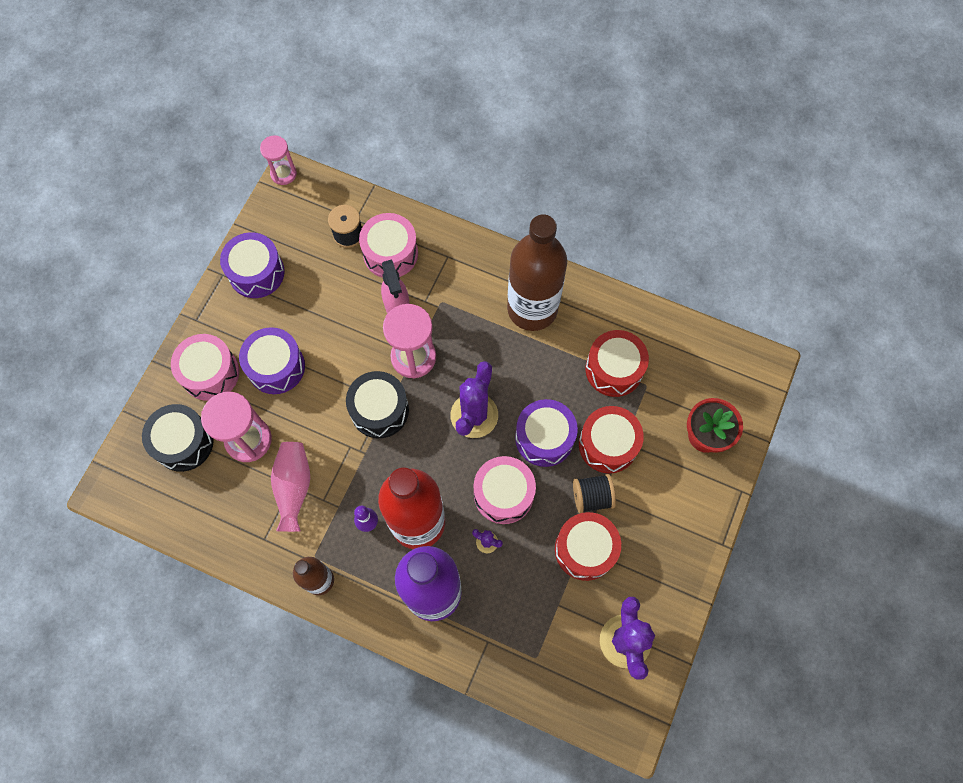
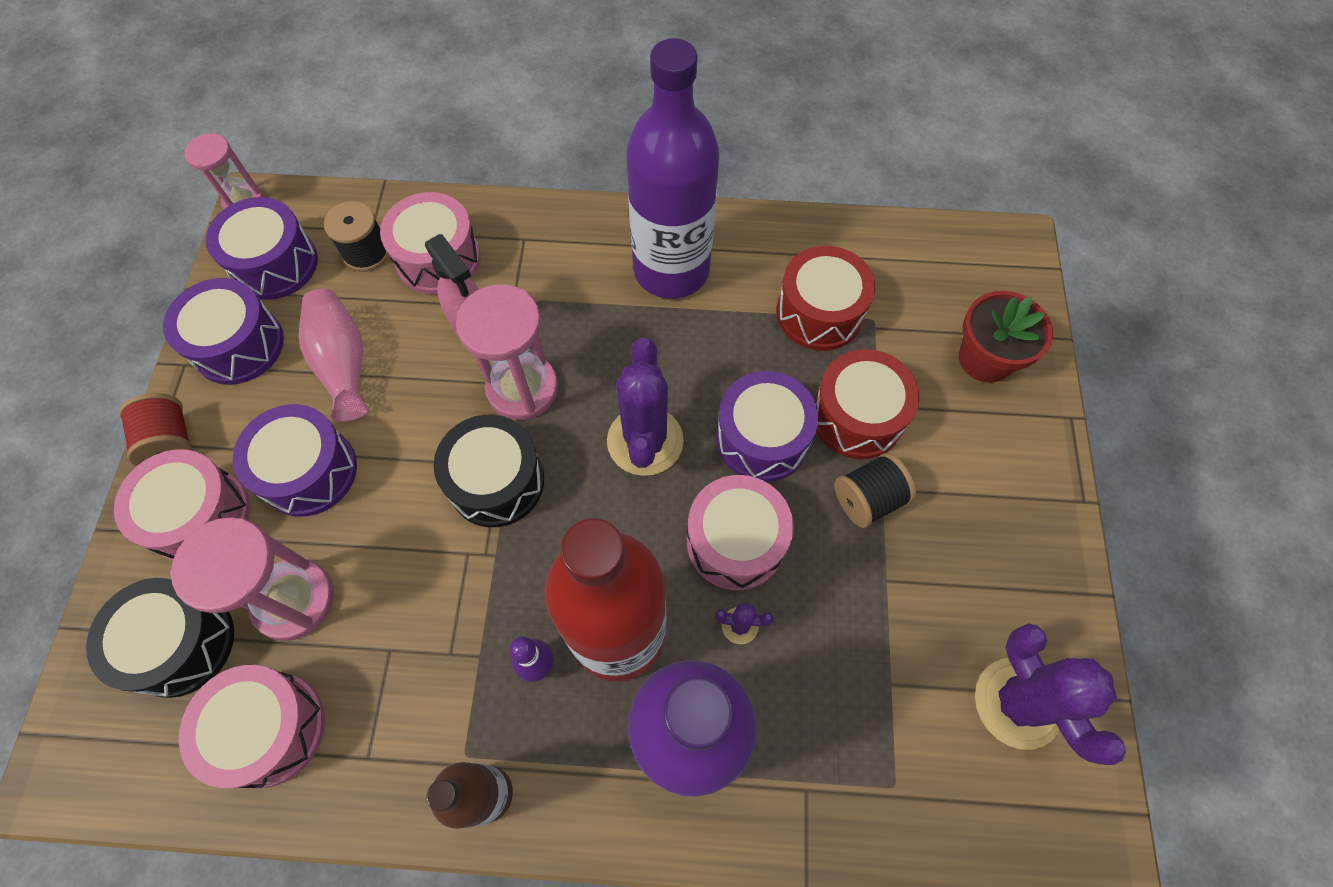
camera: 20 degrees left, 5 degrees down
(204, 322) = (171, 442): none -> red spool
(218, 505) = (270, 729): none -> pink drum
(291, 224) = (275, 264): none -> purple drum
(294, 487) = (394, 651): pink vase -> pink vase (344, 364)
(532, 309) = (671, 270): brown bottle -> purple bottle
(585, 549) = (893, 581): red drum -> none

